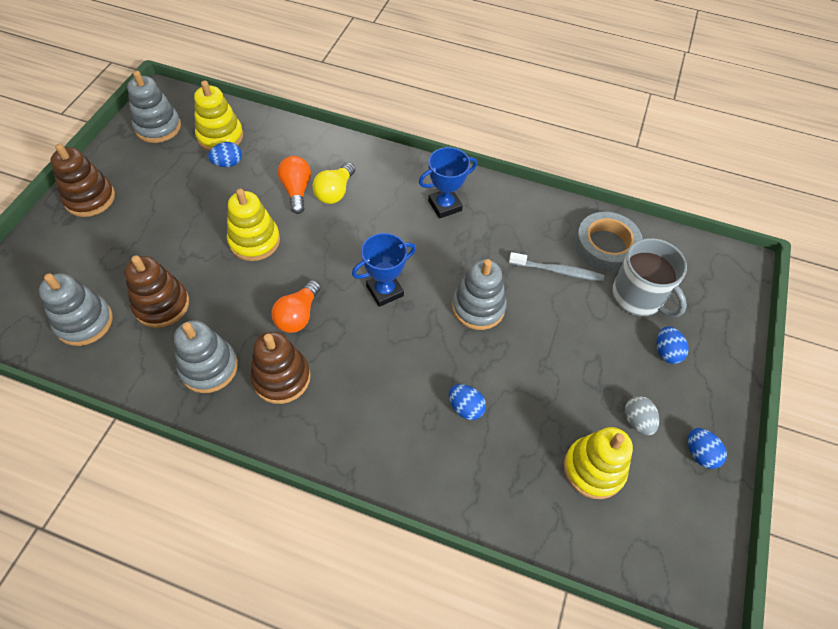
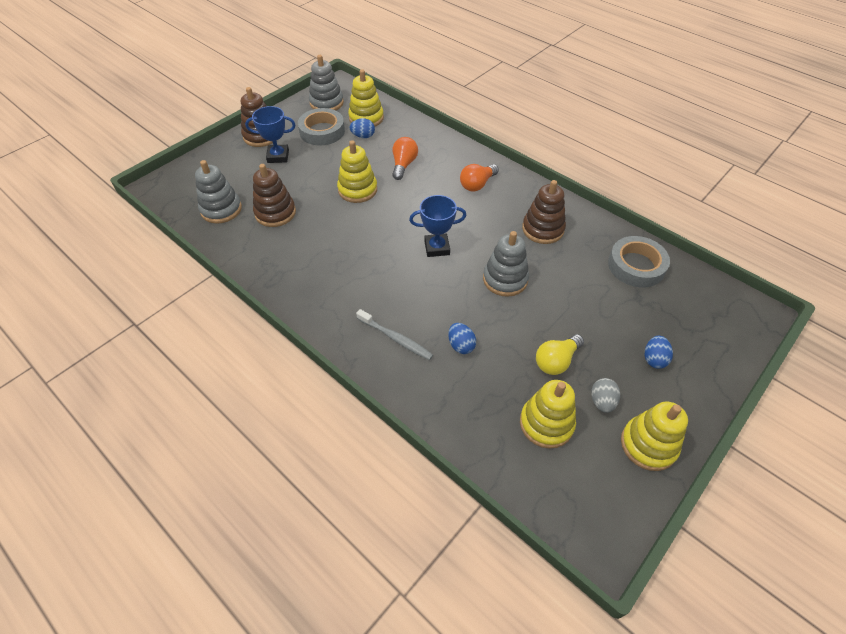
camera: 25 degrees right, 5 degrees down
(171, 170) = (322, 131): none -> grey tape
(209, 367) = (287, 261): grey stacking toy -> none
(281, 378) = (333, 282): brown stacking toy -> brown stacking toy (543, 229)
(298, 315) = (365, 246): orange light bulb -> orange light bulb (477, 184)
(335, 192) = (431, 172): yellow light bulb -> yellow light bulb (556, 361)
(445, 206) = (512, 202): blue trophy -> blue trophy (278, 156)
(557, 271) = (584, 272): grey toothbrush -> grey toothbrush (396, 338)
(638, 297) = (647, 311): grey mug -> none
(700, 453) = (648, 445): blue egg -> yellow stacking toy

